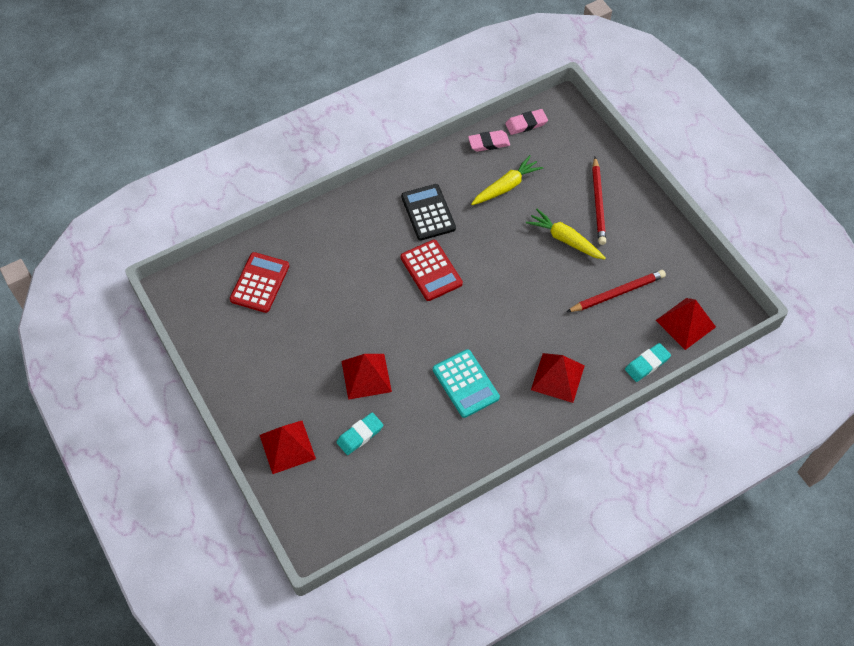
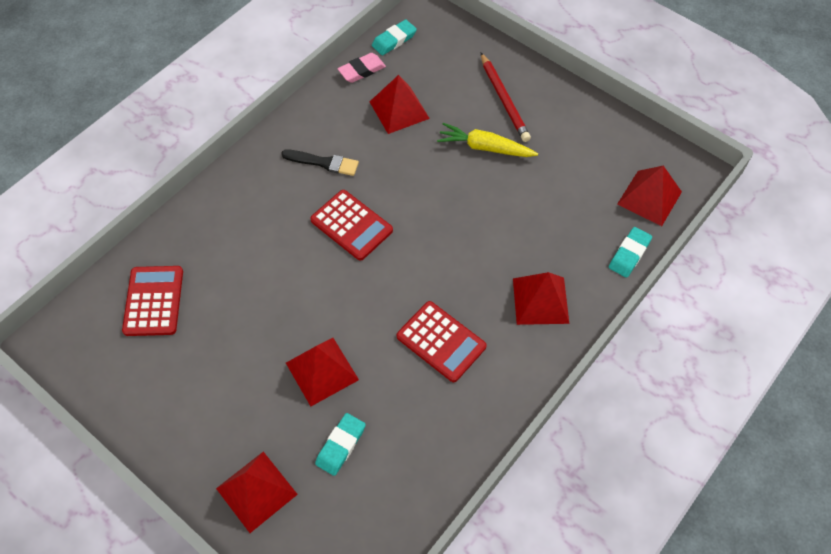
camera: 20 degrees left, 0 degrees up
(428, 212) = (323, 163): black calculator -> black brush
(465, 383) = (441, 341): turquoise calculator -> red calculator
(506, 186) = (399, 110): yellow carrot -> red pyramid
(526, 124) = (394, 40): pink eraser -> turquoise eraser
(617, 293) = (564, 188): red pencil -> none

